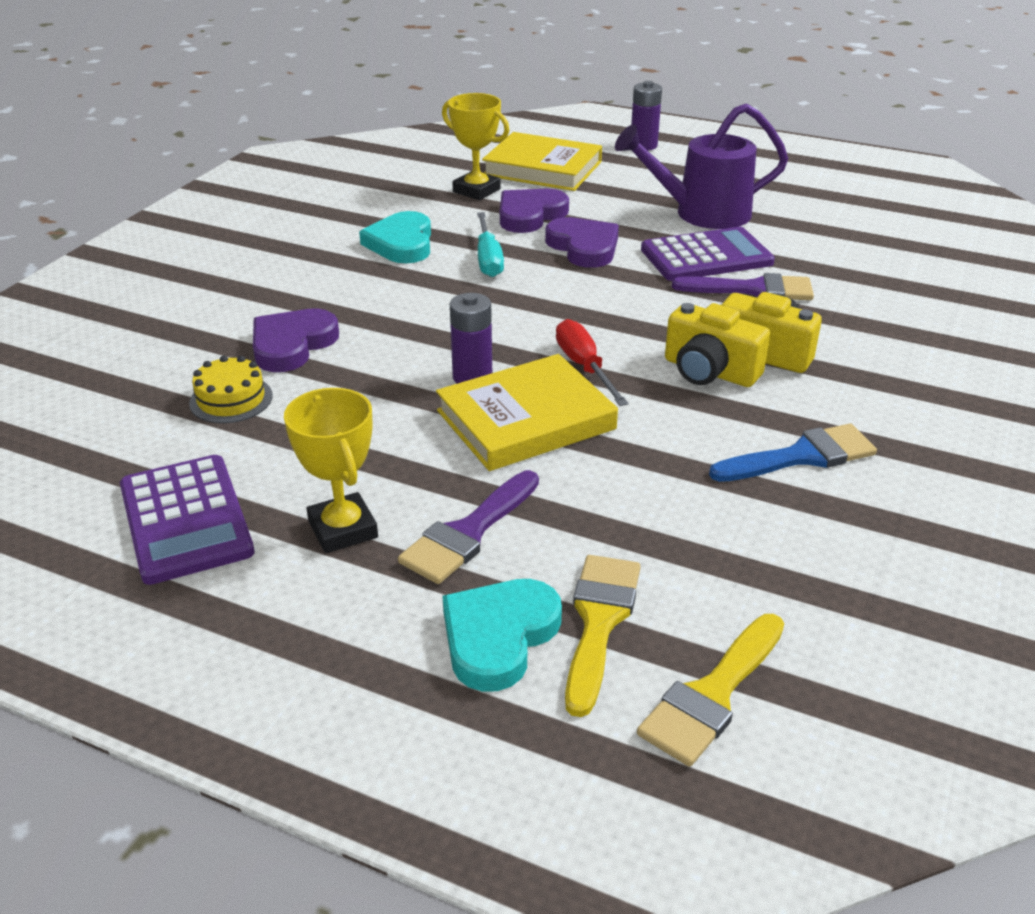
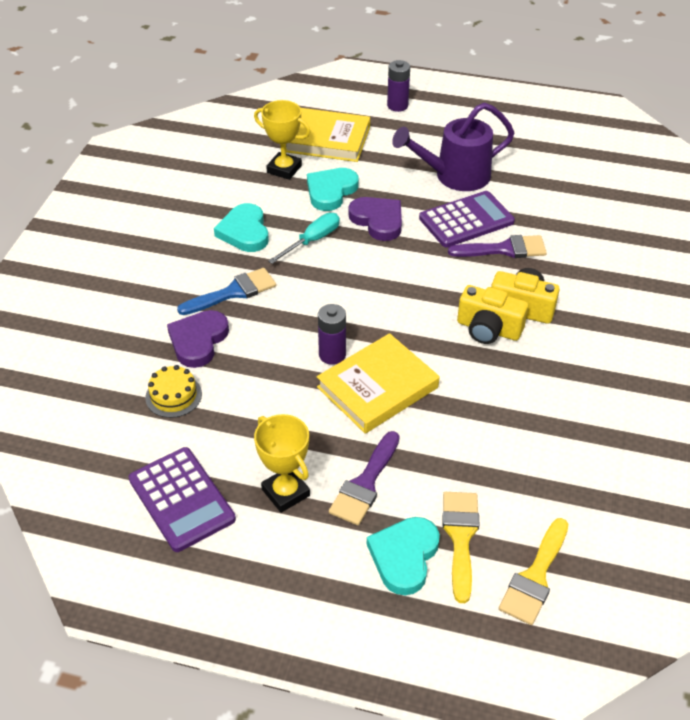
camera: 10 degrees left, 10 degrees up
(488, 259) = (312, 241): turquoise screwdriver -> turquoise screwdriver turned 120 degrees counterclockwise
(530, 215) = (331, 191): purple heart -> turquoise heart
(584, 367) = (405, 336): red screwdriver -> none
(801, 456) = (559, 394): blue brush -> blue brush (233, 292)

